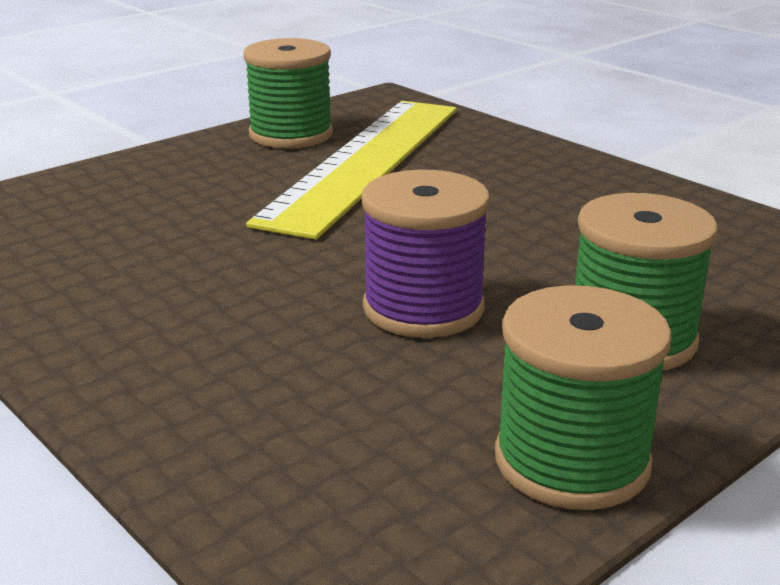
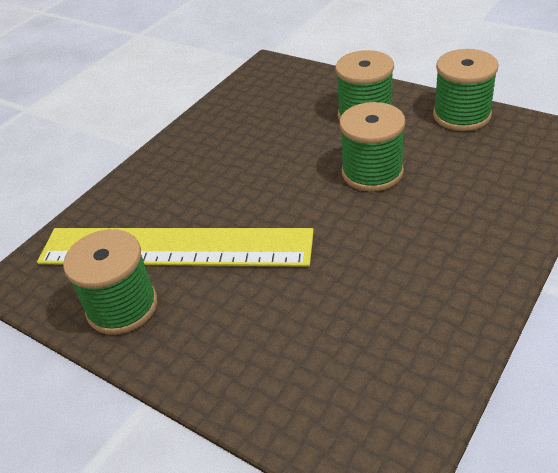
camera: 100 degrees left, 15 degrees up
(423, 308) = (372, 172): purple spool -> green spool

